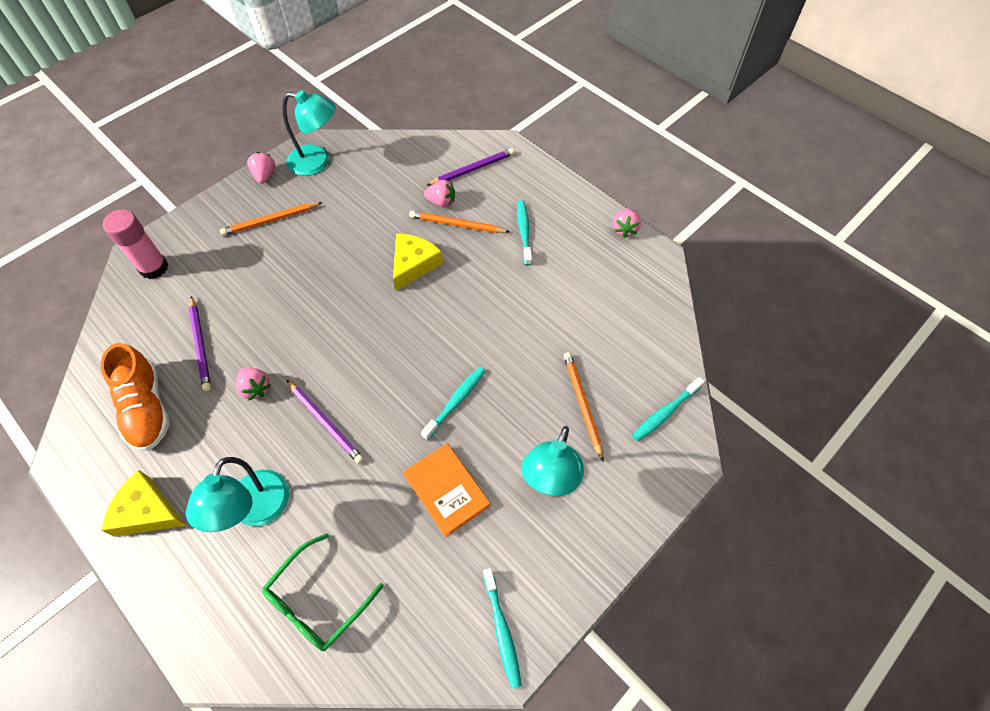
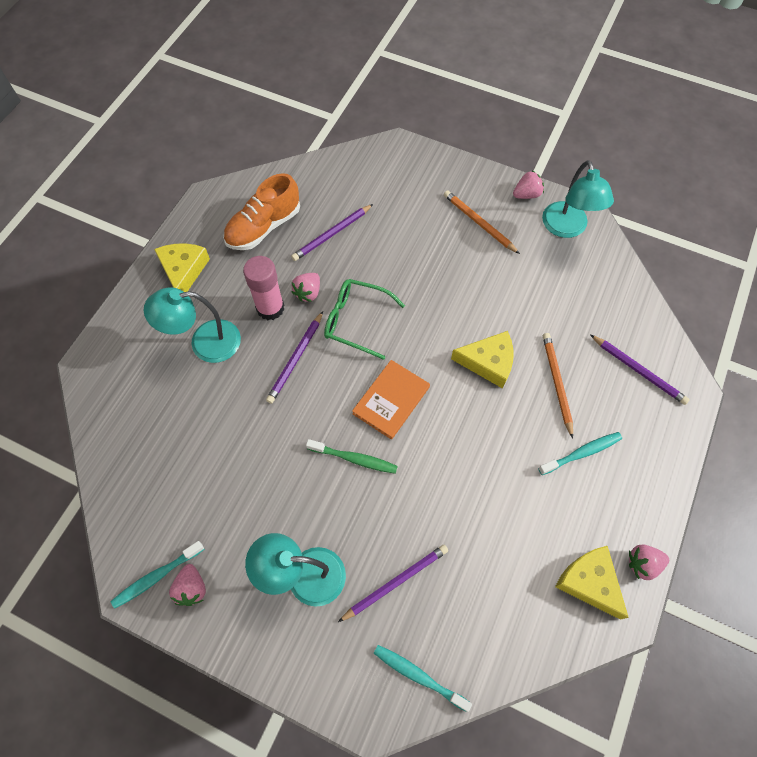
camera: 70 degrees right, 5 degrees up
(154, 268) = (389, 165): pink glue stick -> pink glue stick (270, 308)
(317, 600) = (147, 420): green glasses -> green glasses (356, 321)
(441, 202) = (578, 357): pink strawberry -> pink strawberry (192, 588)
(447, 490) = (266, 483): orange book -> orange book (391, 400)
(455, 402) = (354, 459): turquoise toothbrush -> green toothbrush
(582, 404) = (395, 582): orange pencil -> purple pencil
(627, 267) = (589, 582): none -> yellow cheese

